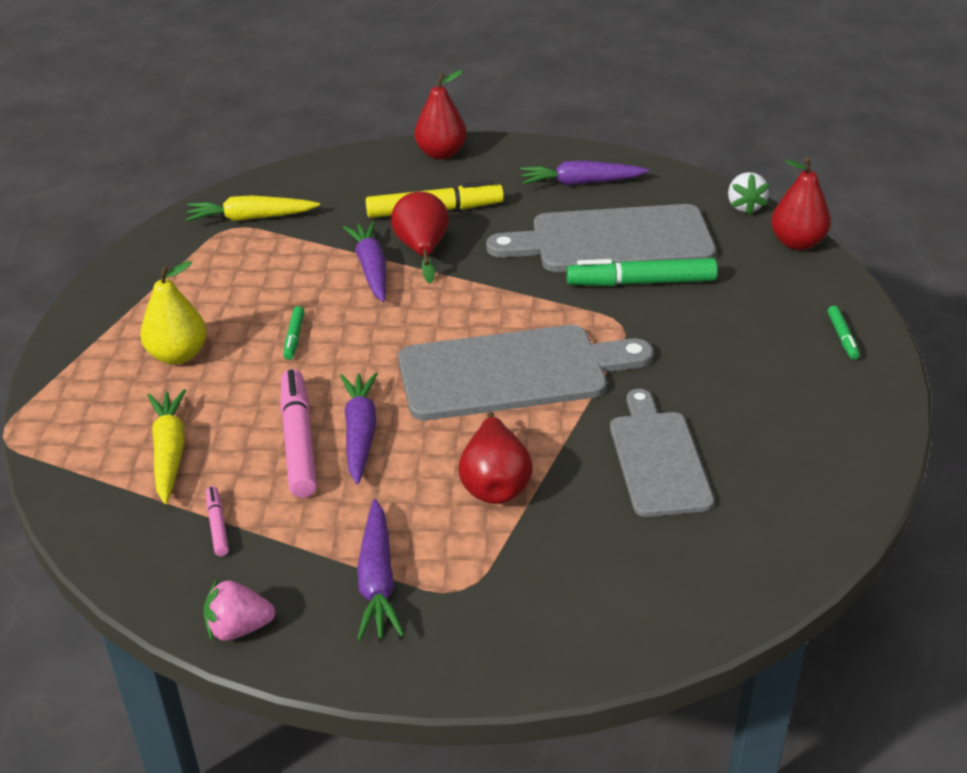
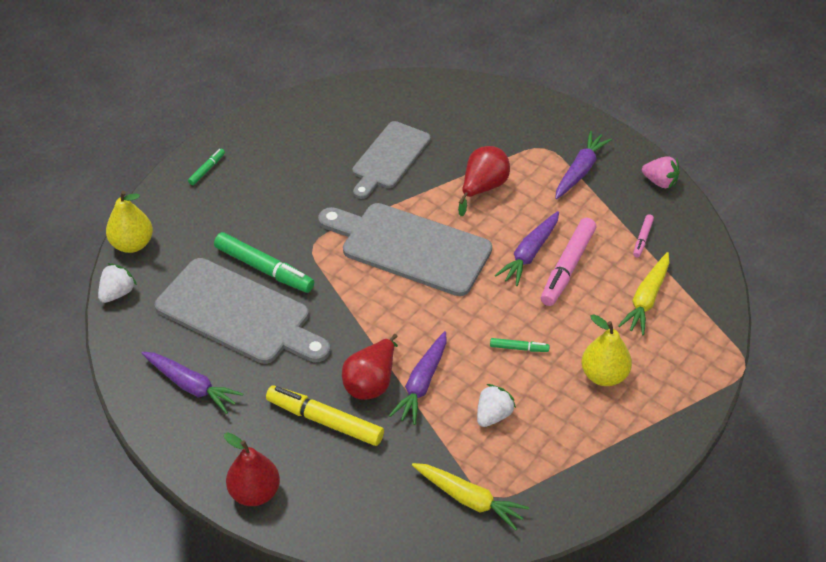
camera: 145 degrees left, 10 degrees up
(276, 277) = (493, 415): none -> white strawberry
(294, 337) = (519, 348): green marker -> green marker turned 60 degrees clockwise
(797, 243) = (132, 244): red pear -> yellow pear

